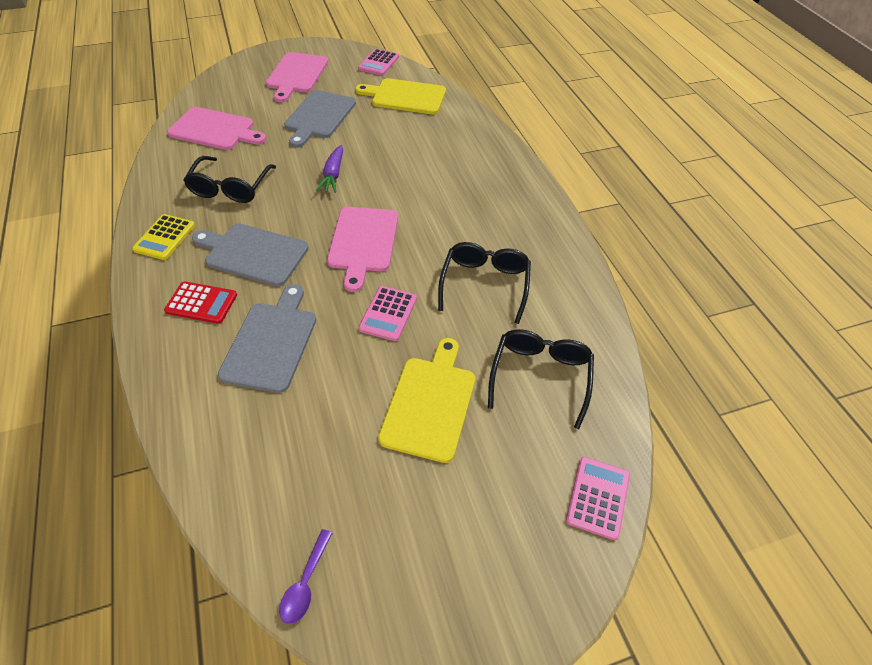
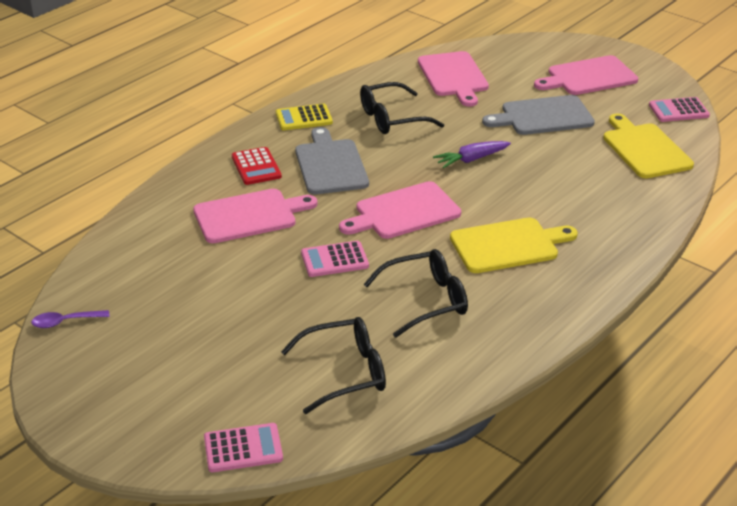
camera: 60 degrees right, 15 degrees down
(271, 342) = (249, 215): grey cutting board -> pink cutting board
(430, 403) = (260, 319): yellow cutting board -> yellow cutting board (508, 245)

